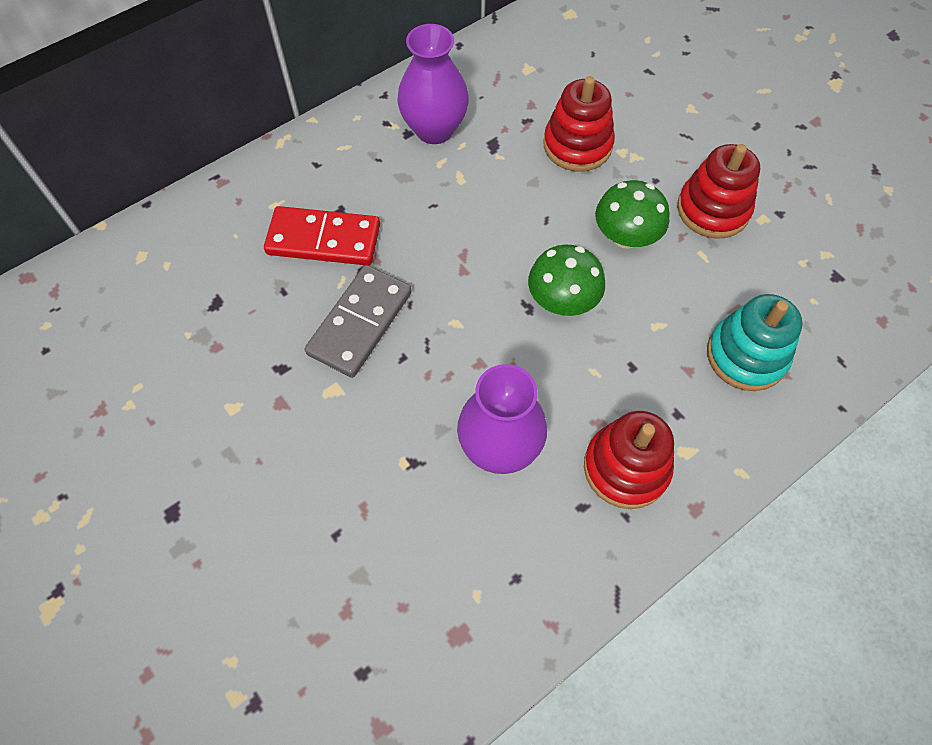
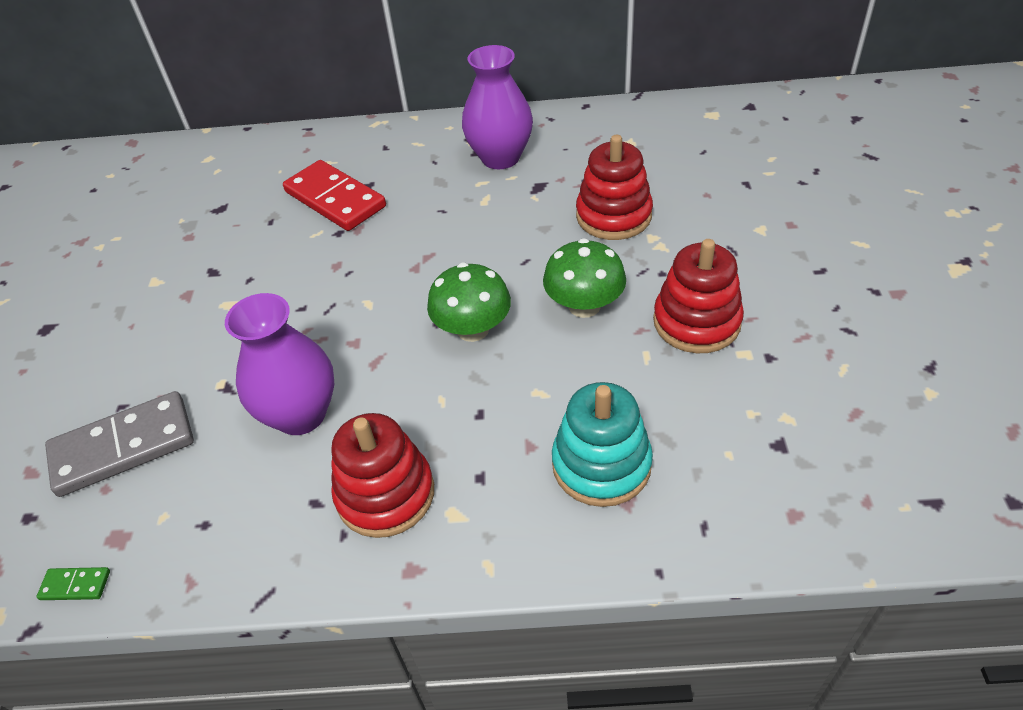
camera: 40 degrees right, 15 degrees down
(360, 323) = (298, 268): grey domino -> grey domino (123, 447)
(466, 690) = (75, 585): none -> green domino

